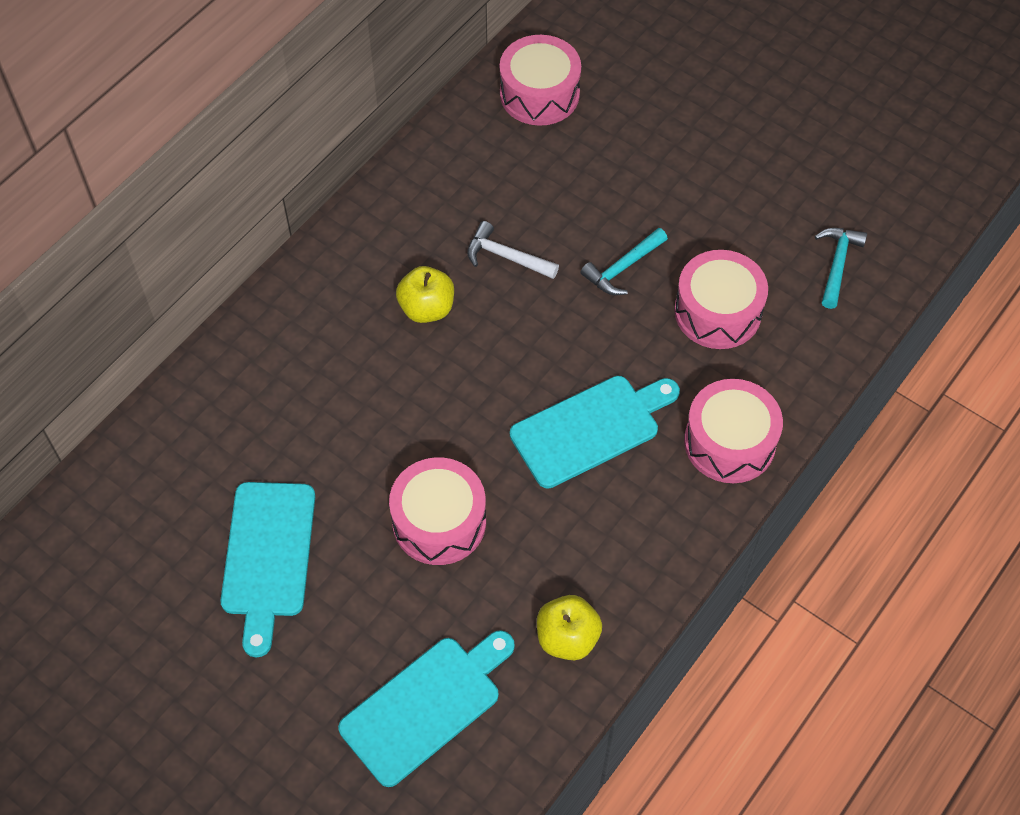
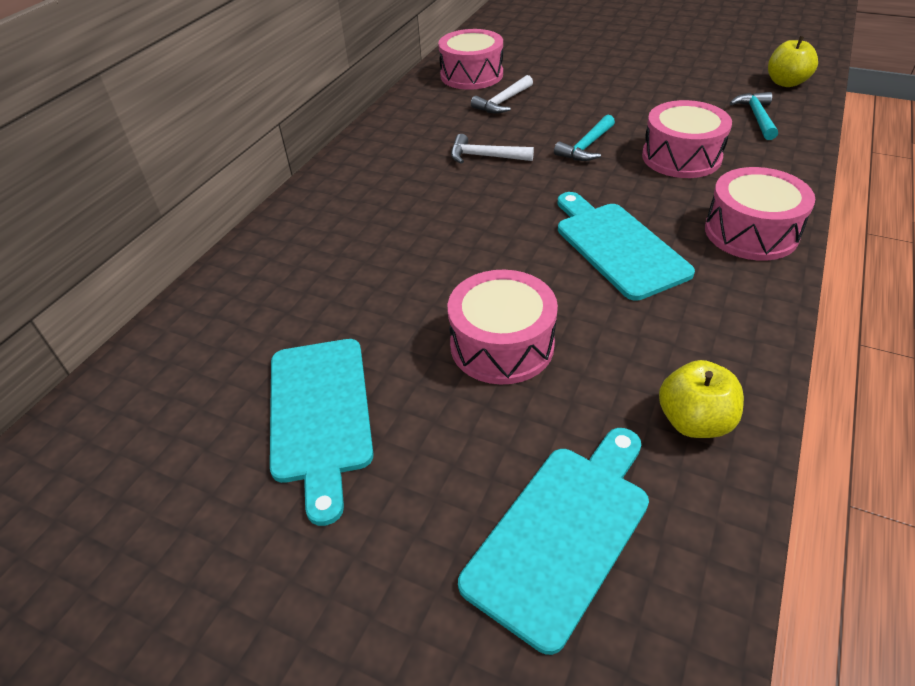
camera: 10 degrees left, 15 degrees down
(427, 308) = (428, 197): yellow apple -> yellow apple (786, 82)
(558, 160) = (502, 102): none -> white hammer
(590, 428) = (617, 246): turquoise cutting board -> turquoise cutting board turned 75 degrees counterclockwise

